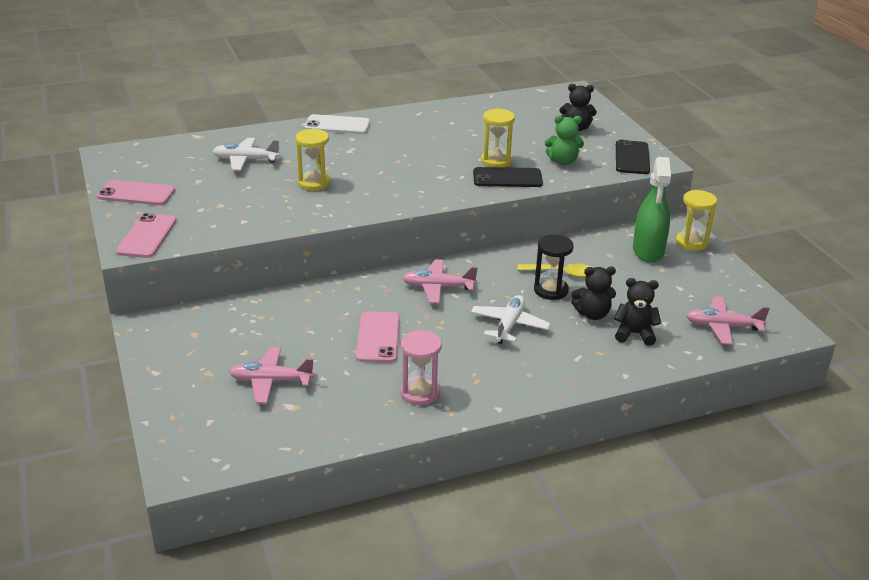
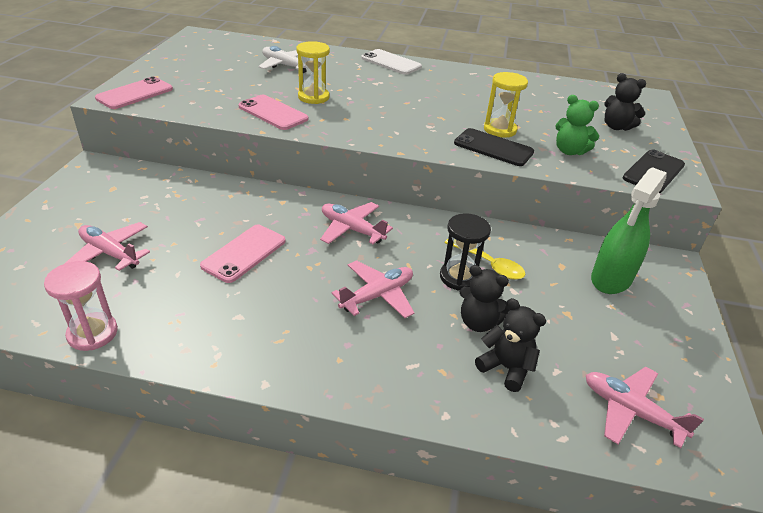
camera: 30 degrees right, 5 degrees up
(136, 193) = (175, 64): pink phone -> pink phone (273, 113)
(420, 393) = (213, 326): pink hourglass -> pink hourglass (92, 333)
(509, 325) = (377, 296): white plane -> pink plane
(691, 242) = (675, 290): yellow hourglass -> none

